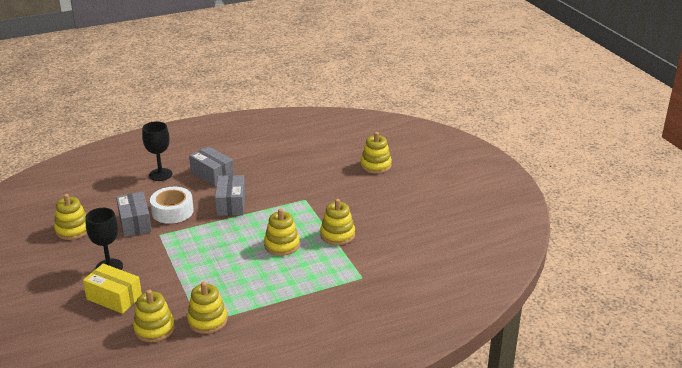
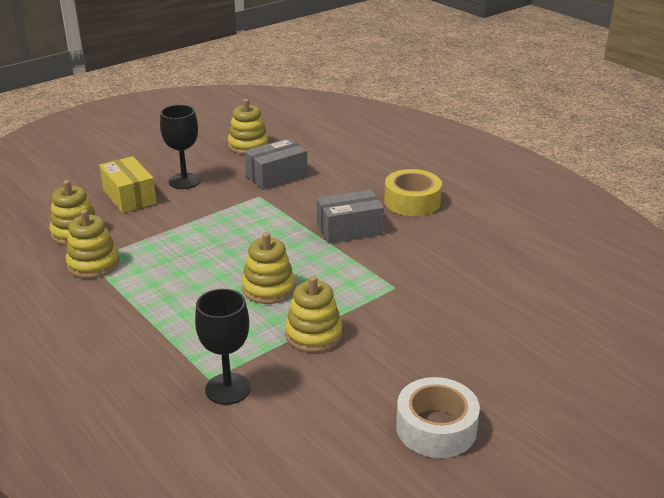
camera: 75 degrees right, 0 degrees up
(114, 298) = (129, 197): yellow box -> yellow box turned 45 degrees counterclockwise
(160, 174) = (389, 168): black goblet -> black goblet (228, 389)
(172, 211) = (312, 193): white tape -> white tape (436, 428)
(212, 175) = (412, 201): grey box -> yellow tape
(375, 165) = (543, 342): yellow stacking toy -> none

